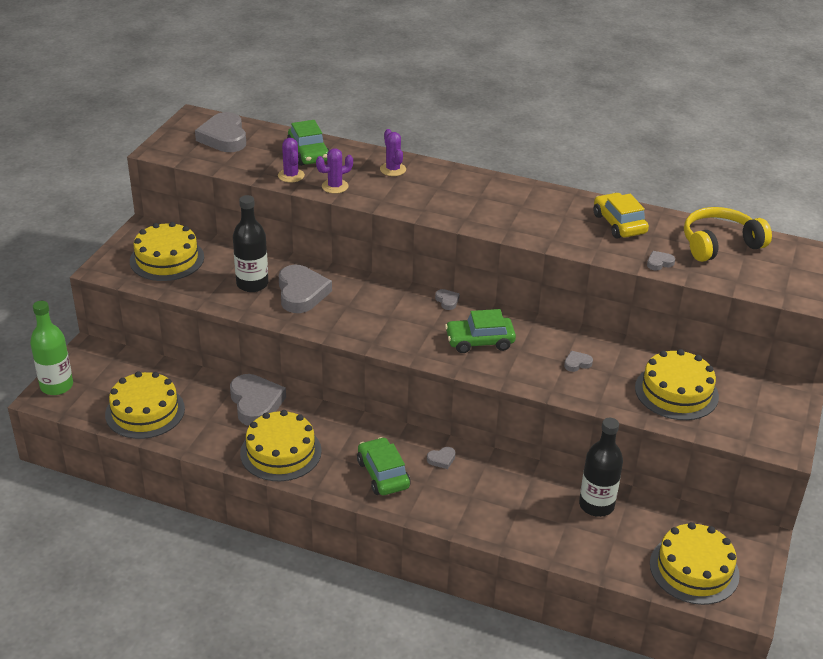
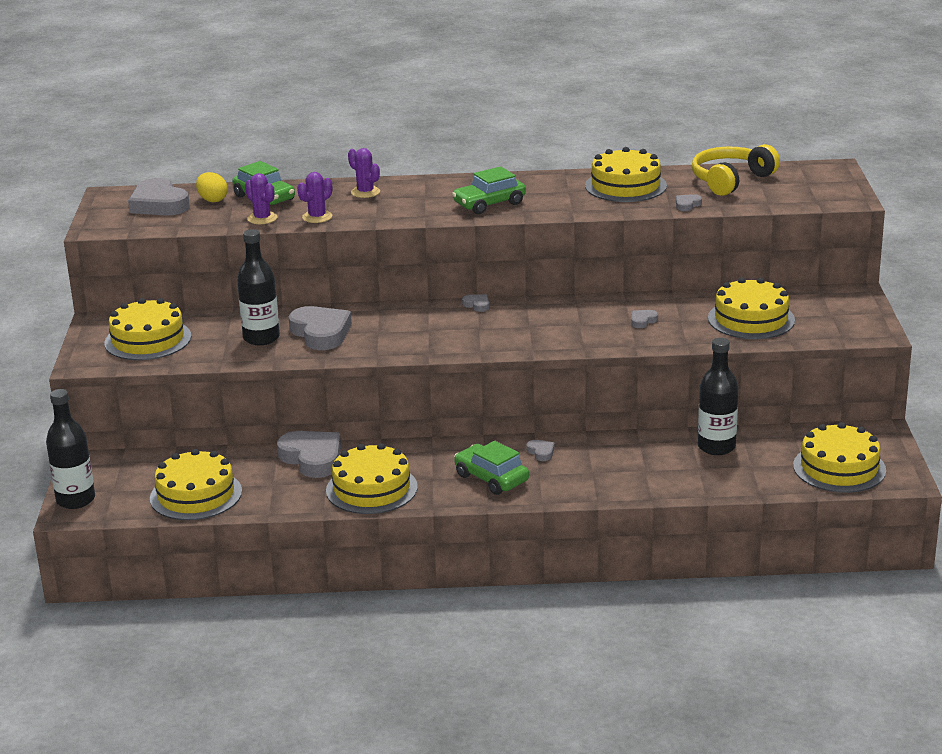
camera: 20 degrees left, 10 degrees down
(56, 386) = (76, 500): green bottle -> black bottle
(267, 144) = (212, 200): none -> yellow egg
(441, 459) = (541, 452): grey heart -> grey heart turned 75 degrees counterclockwise
(479, 341) = (535, 327): green car -> green car (489, 204)
(619, 224) = (625, 186): yellow car -> yellow cake

